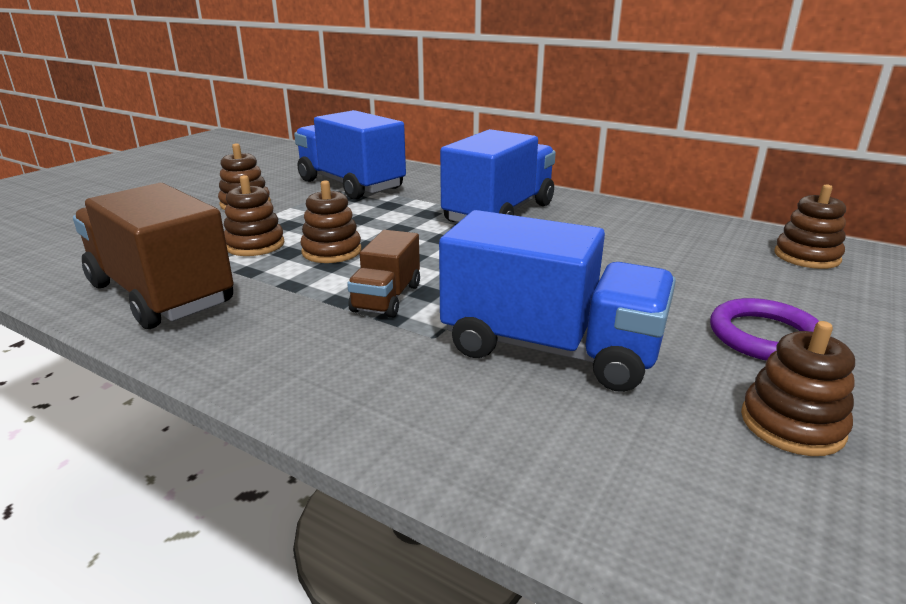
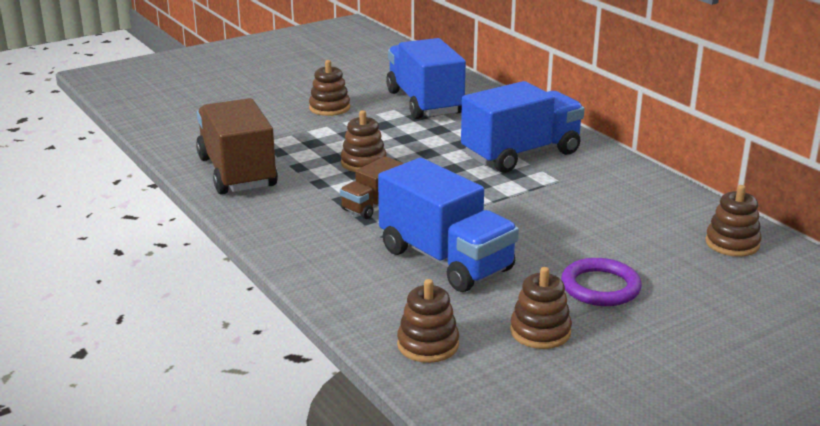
camera: 25 degrees right, 0 degrees up
(255, 245) = (314, 147): brown stacking toy -> brown stacking toy (428, 345)

